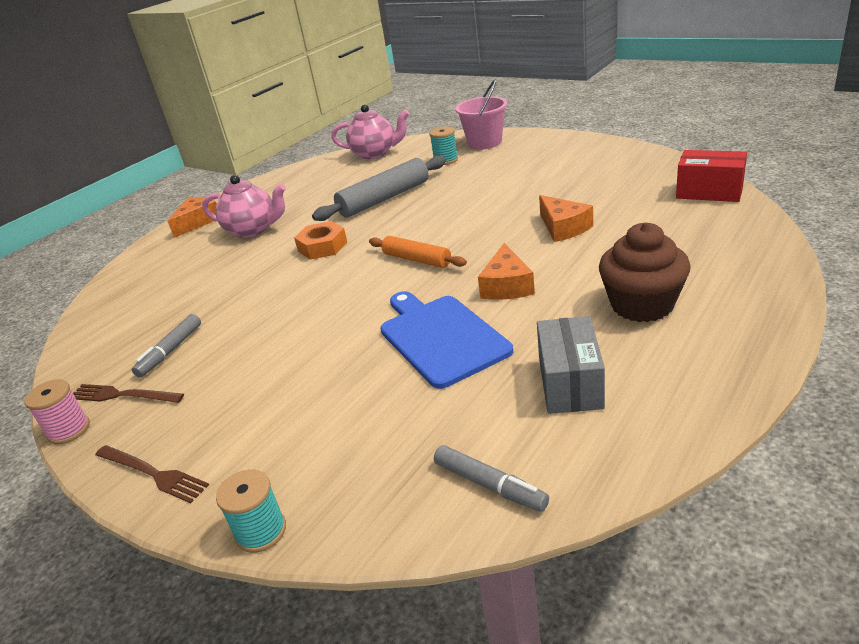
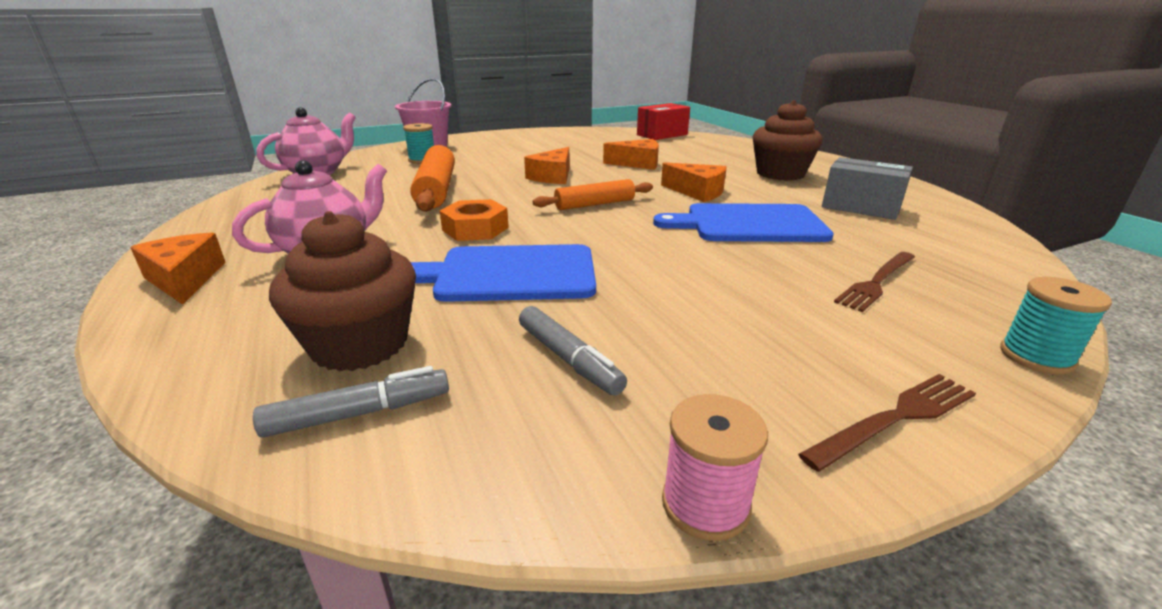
camera: 65 degrees left, 5 degrees down
(122, 395) = (649, 422): brown fork -> brown fork (877, 282)
(159, 294) = (360, 344): none -> brown cupcake
(261, 290) = (509, 274): none -> blue cutting board
(384, 199) = (437, 189): grey rolling pin -> orange rolling pin
(468, 216) = (553, 177): none -> orange cheese
(490, 485) = (980, 253): grey marker -> grey marker (359, 413)

